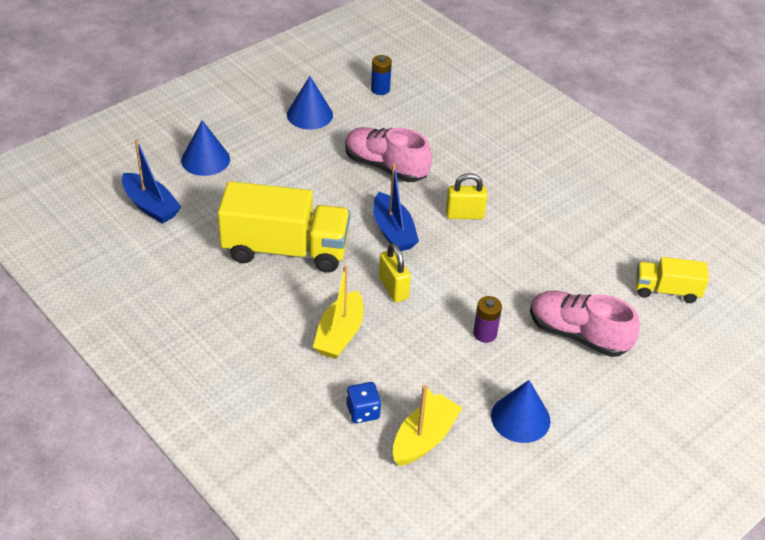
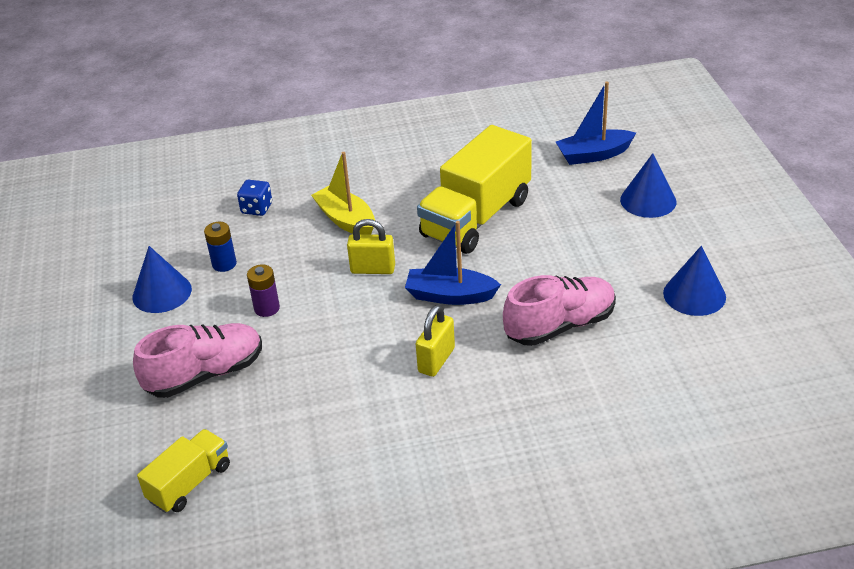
camera: 125 degrees right, 5 degrees down
(380, 89) = (723, 374): blue battery -> blue battery (224, 264)
(424, 438) = (200, 232): yellow boat -> none

